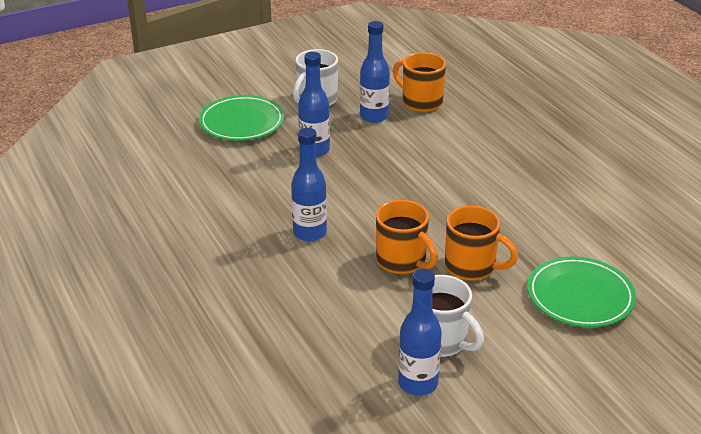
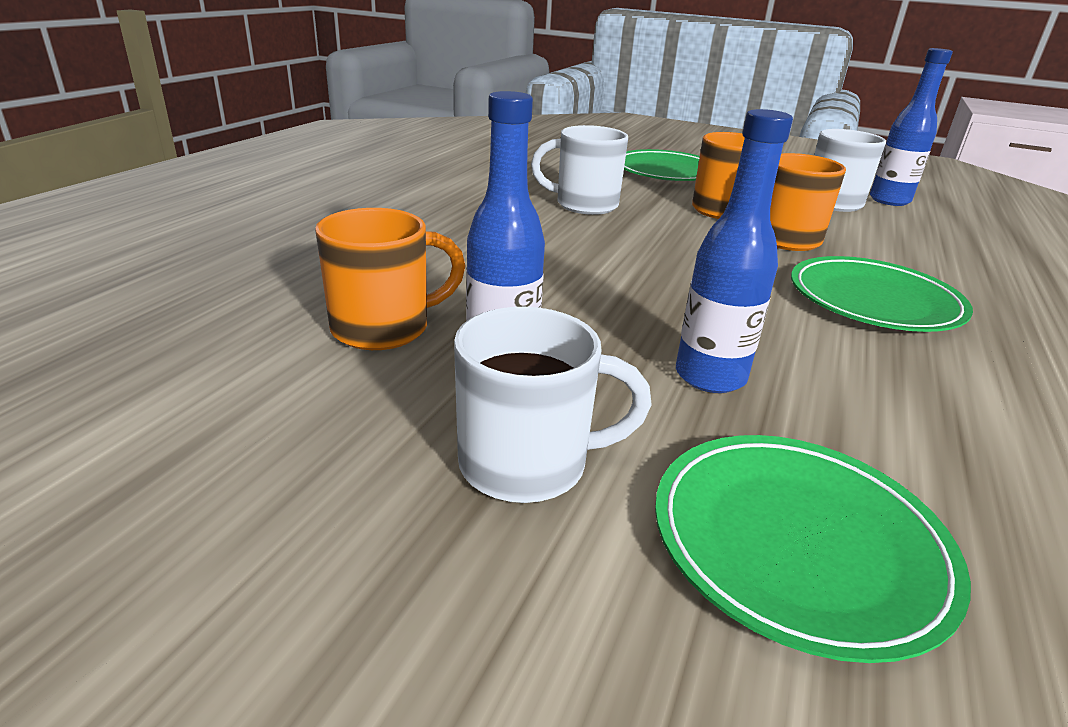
camera: 130 degrees left, 5 degrees down
(310, 233) = (874, 301): blue bottle -> green plate
(421, 102) = (384, 328): orange mug -> orange mug turned 120 degrees counterclockwise
(525, 212) = (584, 205): none -> white mug

